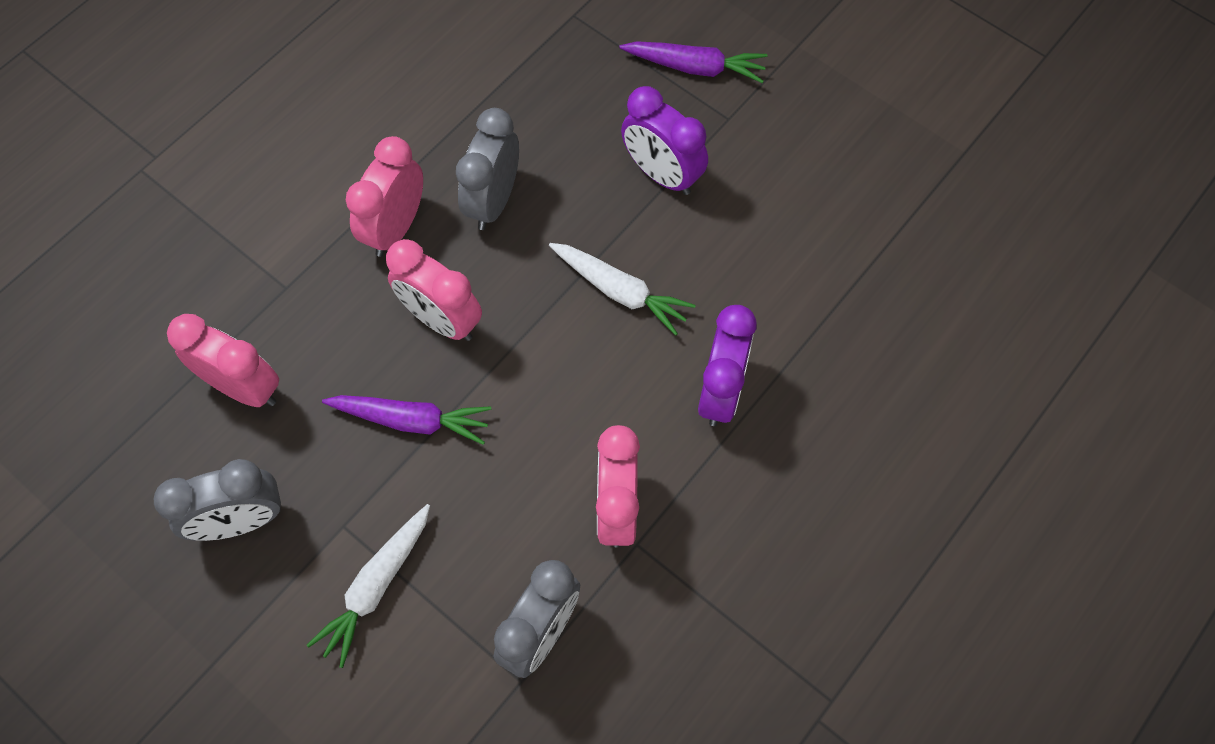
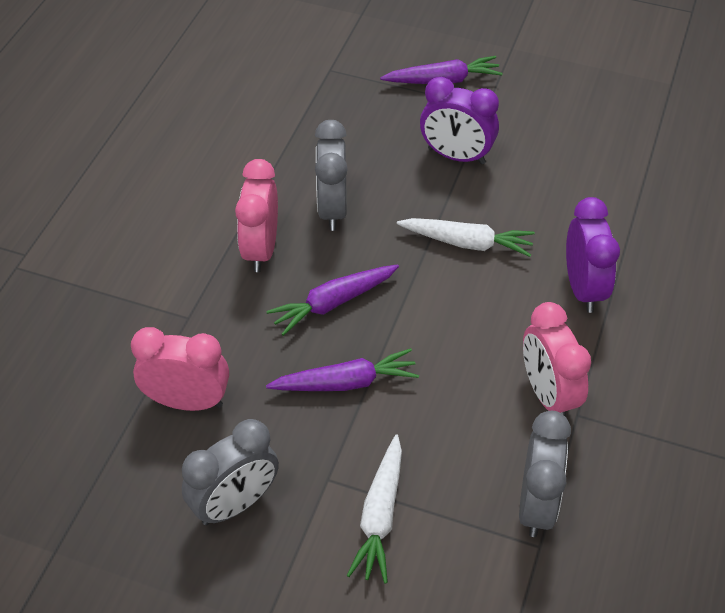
camera: 20 degrees left, 15 degrees down
(441, 320) = (333, 303): pink clock -> purple carrot

